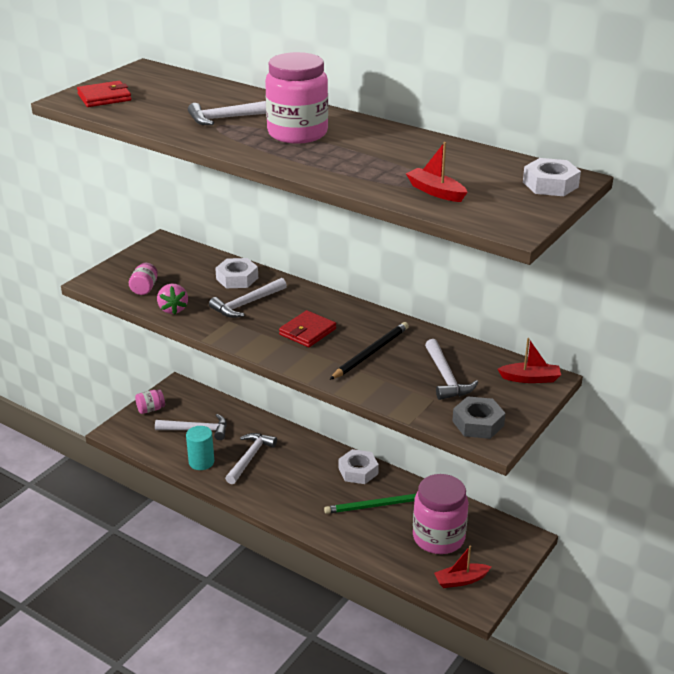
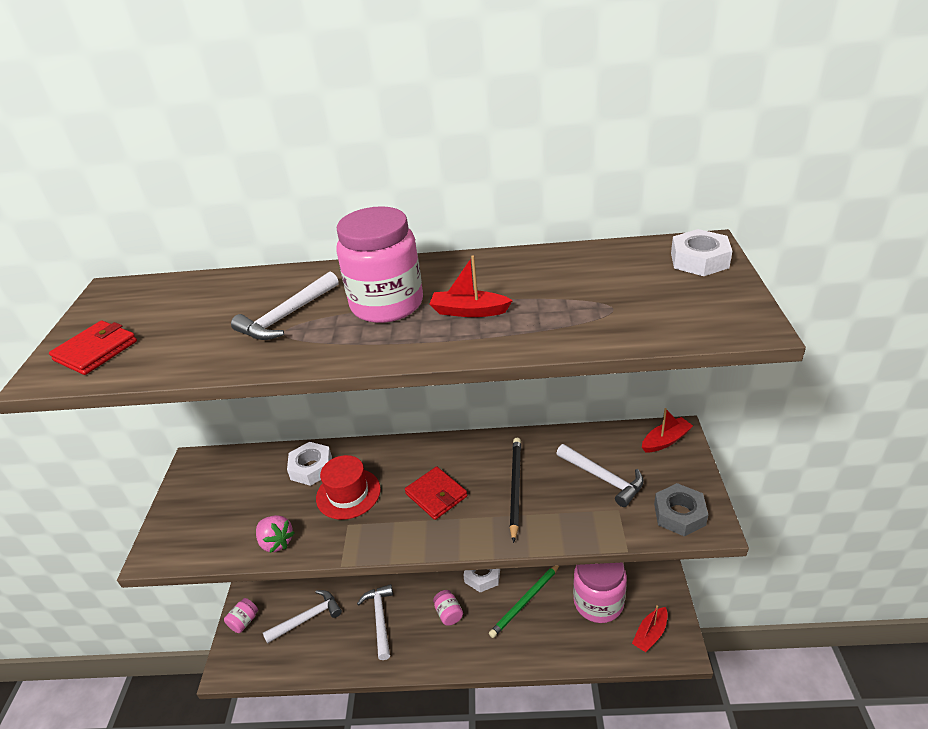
camera: 30 degrees left, 5 degrees up
(144, 288) = (222, 532): pink jar -> pink jar (448, 613)
(201, 462) = (339, 652): turquoise cylinder -> none
(247, 304) = (348, 494): white hammer -> red hat
(307, 332) = (436, 495): red wallet -> red wallet turned 45 degrees counterclockwise
(435, 192) = (619, 316): red boat -> red boat (469, 311)

